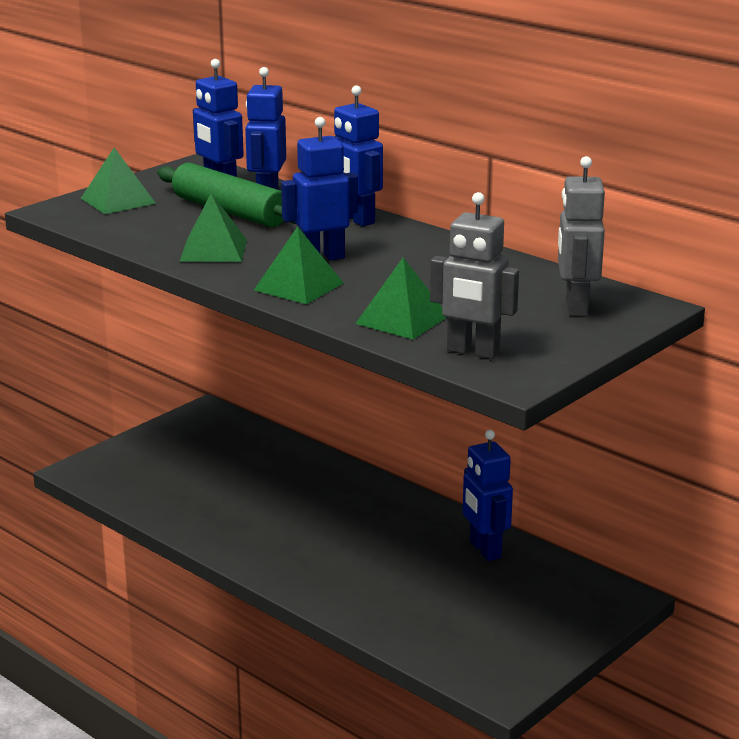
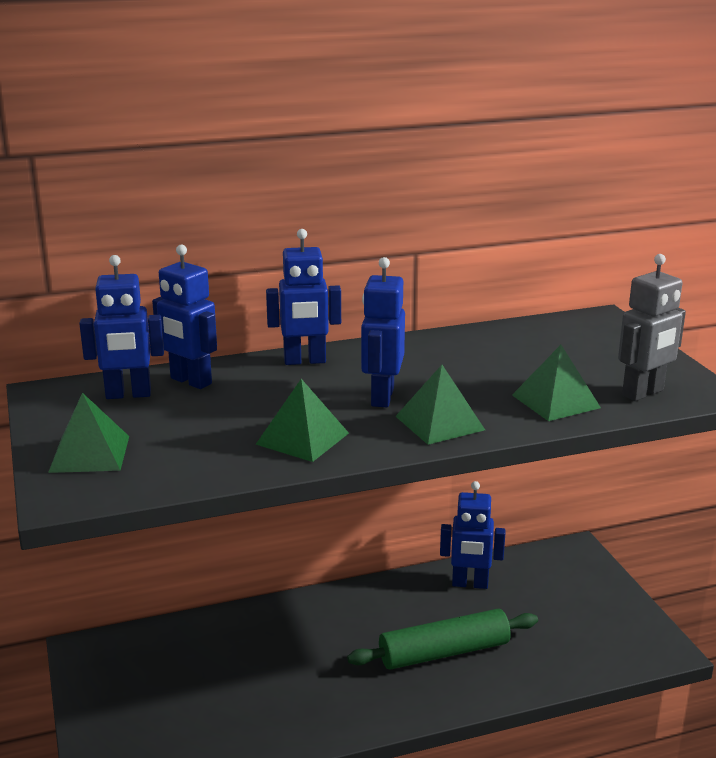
camera: 60 degrees left, 0 degrees up
(230, 211) = (207, 407): green rolling pin -> green rolling pin (444, 652)
(575, 307) = (583, 338): grey robot -> none

